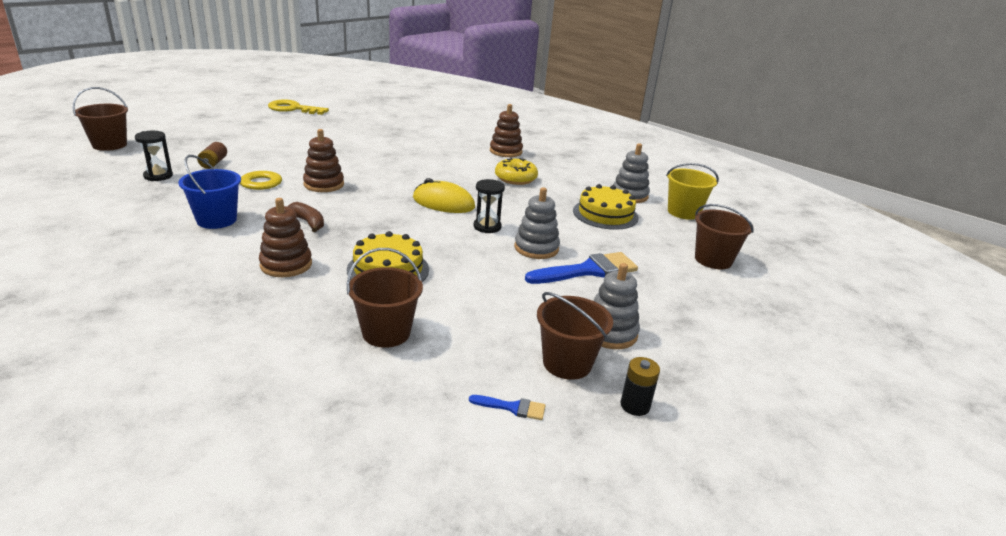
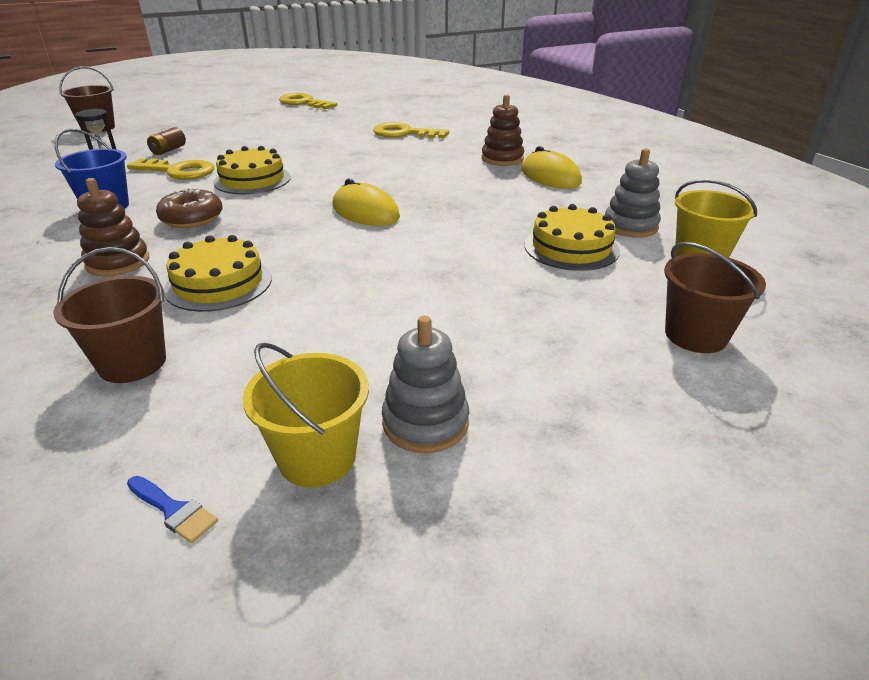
camera: 25 degrees right, 5 degrees up
(308, 222) = (192, 219): brown banana -> brown donut
(324, 184) = (252, 180): brown stacking toy -> yellow cake
(411, 134) = (404, 133): none -> yellow key
(487, 227) = (391, 246): black hourglass -> none
(515, 178) = (485, 191): yellow donut -> none
(536, 248) = (430, 281): grey stacking toy -> none
(551, 163) = (550, 176): none -> yellow mouse
(567, 363) = (317, 458): brown bucket -> yellow bucket
(588, 270) = (476, 322): blue brush -> none
(635, 405) = (355, 558): black battery -> none

